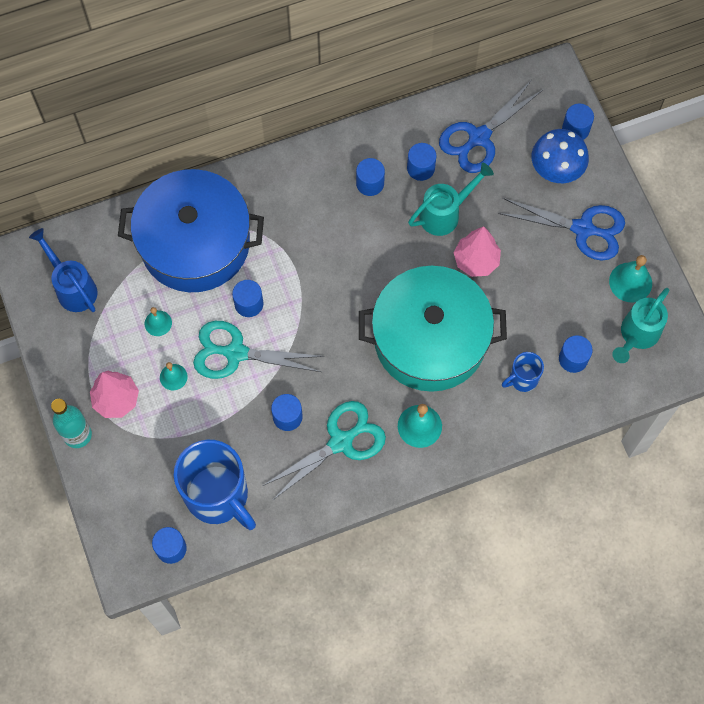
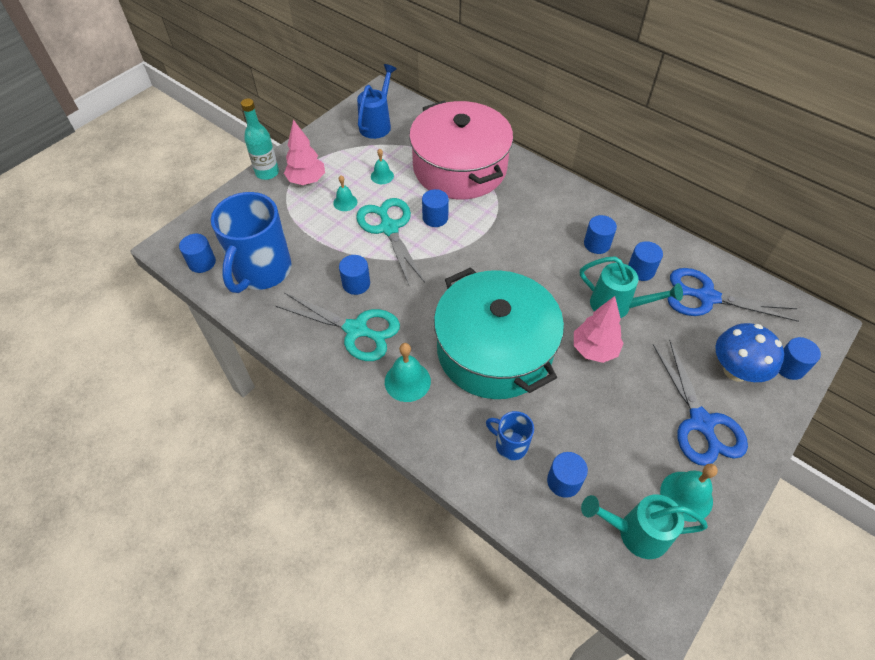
camera: 60 degrees right, 15 degrees down
(195, 243) = (460, 168): blue pot -> pink pot

